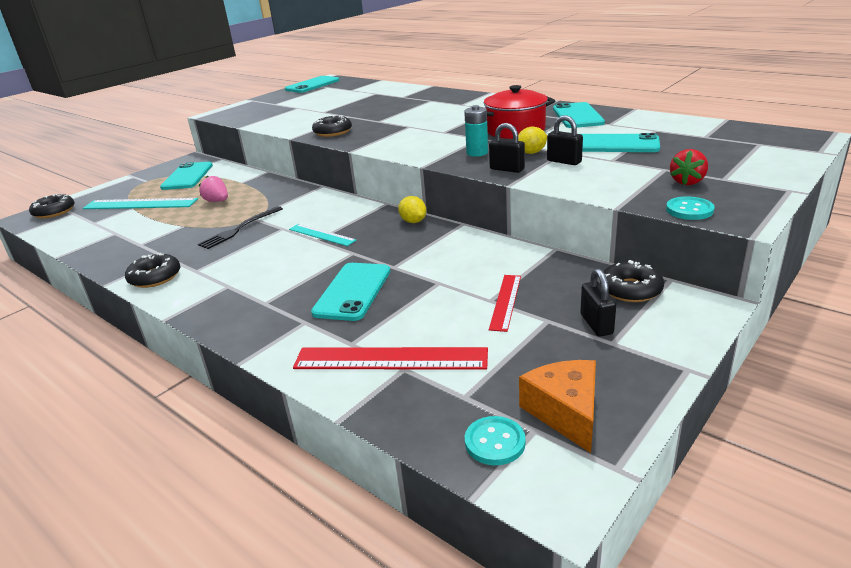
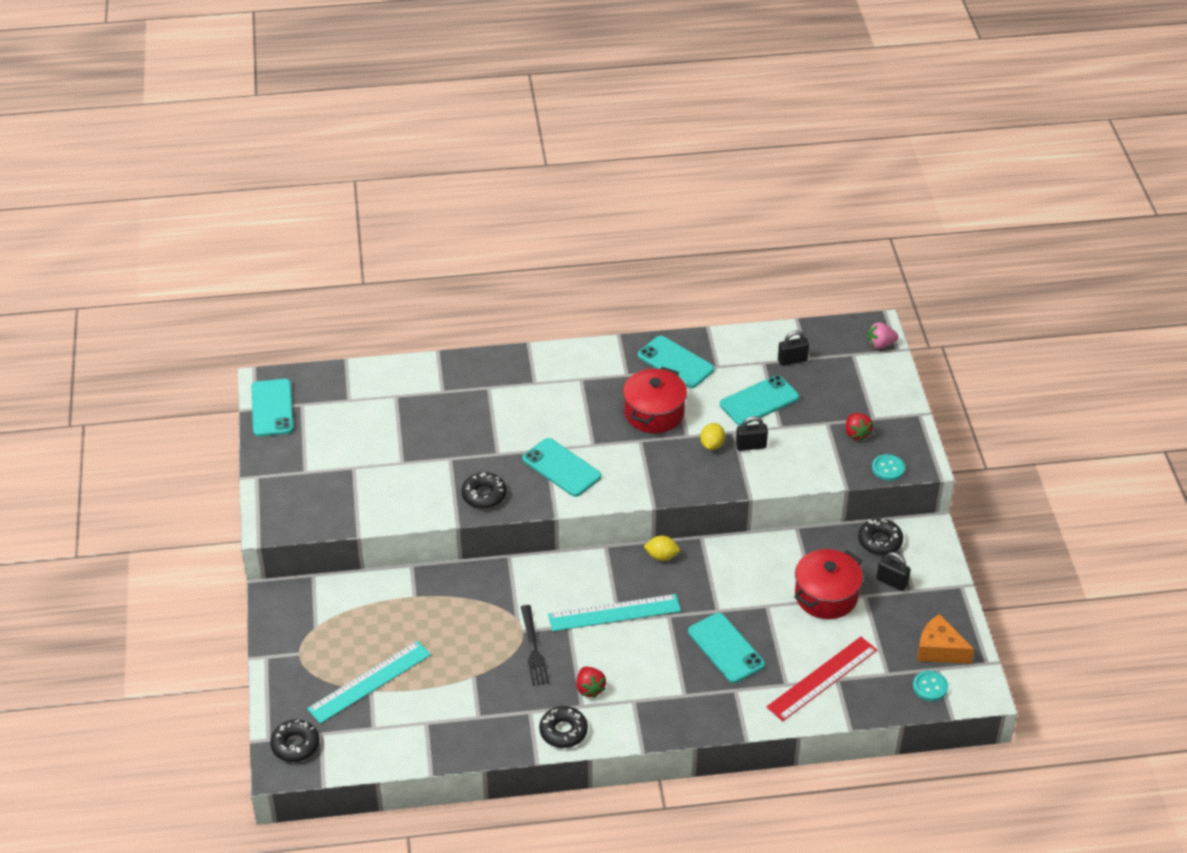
camera: 50 degrees left, 15 degrees up
(187, 176) = (334, 621): turquoise phone -> turquoise phone (561, 468)
(217, 201) = (444, 632): pink strawberry -> pink strawberry (880, 344)
(220, 264) = (589, 689): none -> red strawberry
(321, 235) = (614, 613): turquoise ruler -> turquoise ruler, size x1.68
(477, 153) = (670, 465): turquoise battery -> none
(505, 301) = (826, 596): red ruler -> red pot
(507, 169) = (723, 478): black padlock -> black padlock (792, 360)

